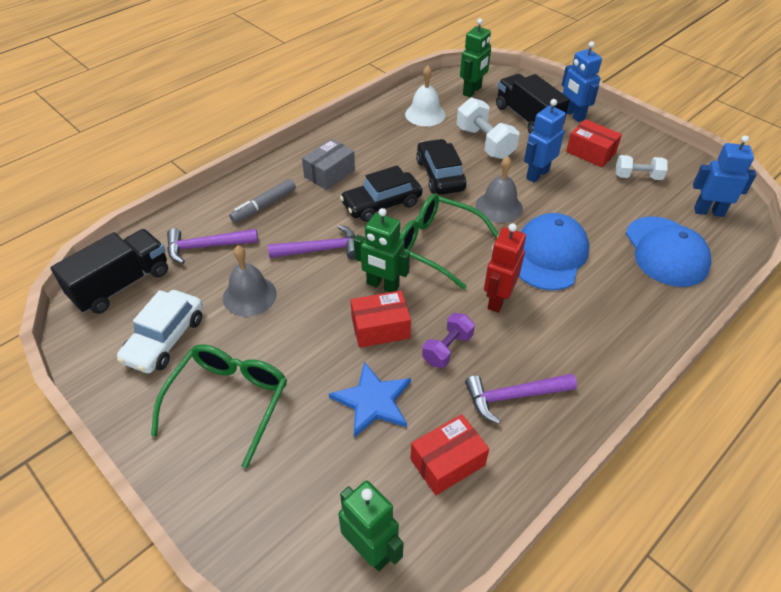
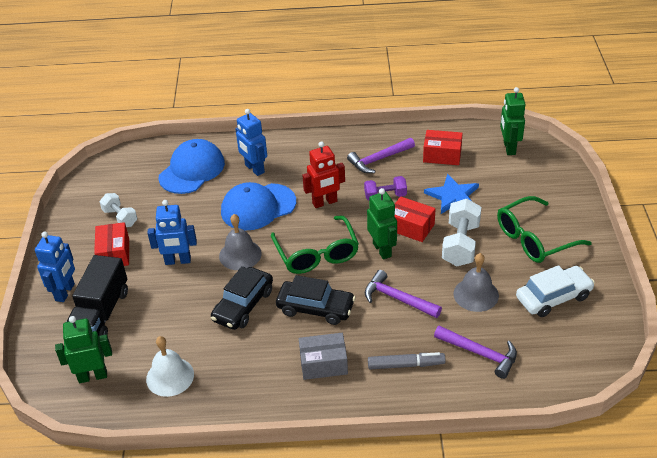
camera: 135 degrees left, 5 degrees down
(121, 284) = (565, 359): black truck -> none
(484, 143) = (169, 312): white dumbbell -> white dumbbell (460, 244)
(513, 396) = (378, 160): purple hammer -> purple hammer turned 120 degrees clockwise
(708, 211) = (125, 173): blue robot -> blue robot (254, 169)

